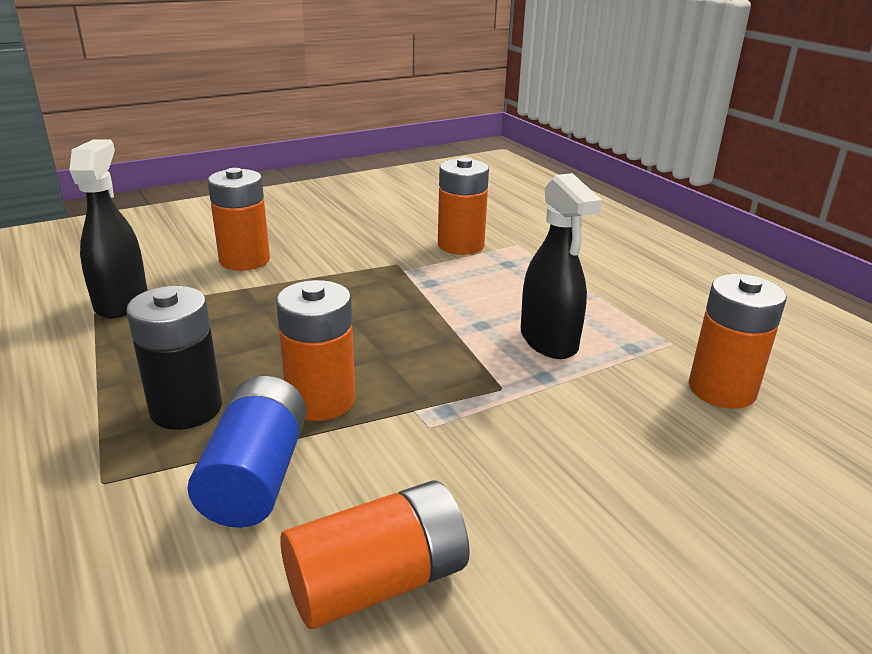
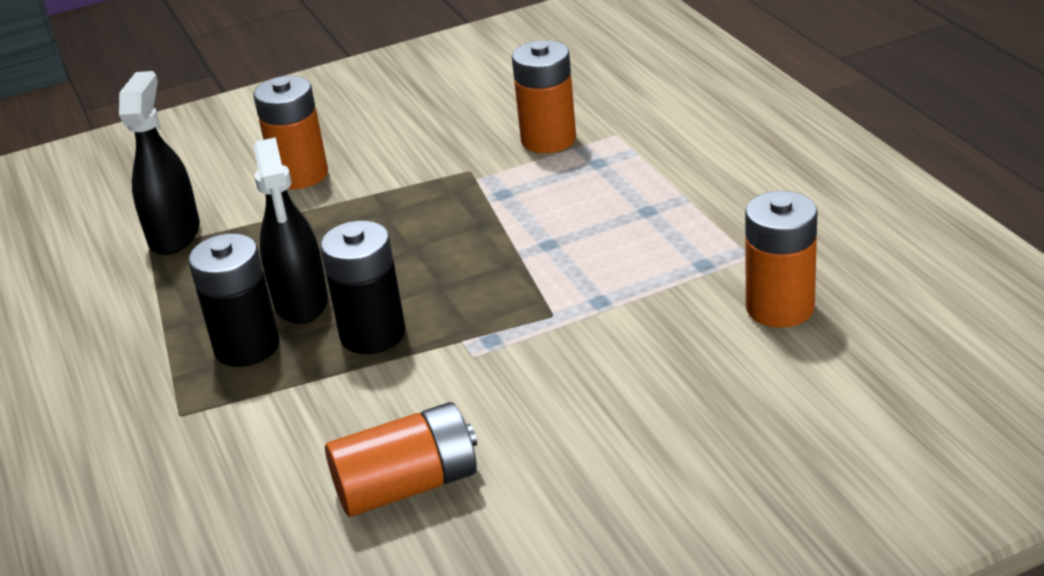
camera: 10 degrees right, 5 degrees up
(256, 476) = (311, 406): blue battery -> none
(321, 401) = (373, 334): orange battery -> black battery
(549, 341) = (616, 260): black spray bottle -> black spray bottle (301, 303)

